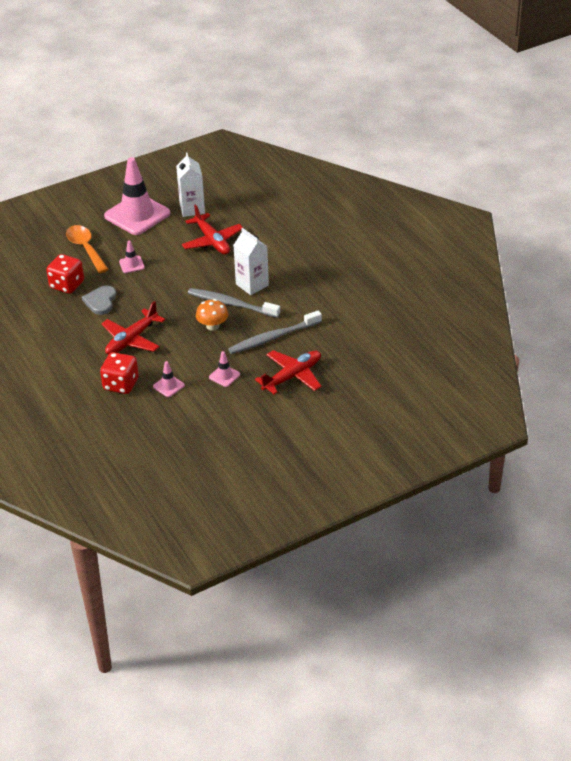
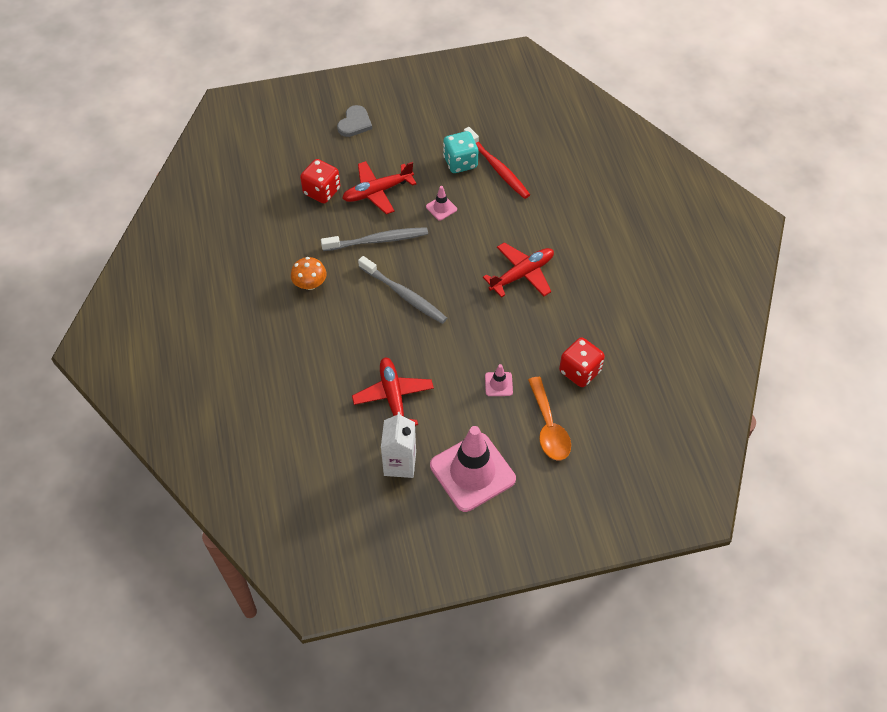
camera: 165 degrees left, 15 degrees up
(100, 301) = (545, 336): grey heart -> grey heart (355, 123)
(121, 384) = (544, 223): red dice -> red dice (322, 191)
(168, 386) = (498, 210): pink traffic cone -> none
(180, 423) = (497, 168): none -> red toothbrush
(212, 326) = (433, 271): orange mushroom -> orange mushroom (310, 284)
(220, 420) = (460, 163): none -> turquoise dice
(252, 285) = (372, 316): white carton -> none

